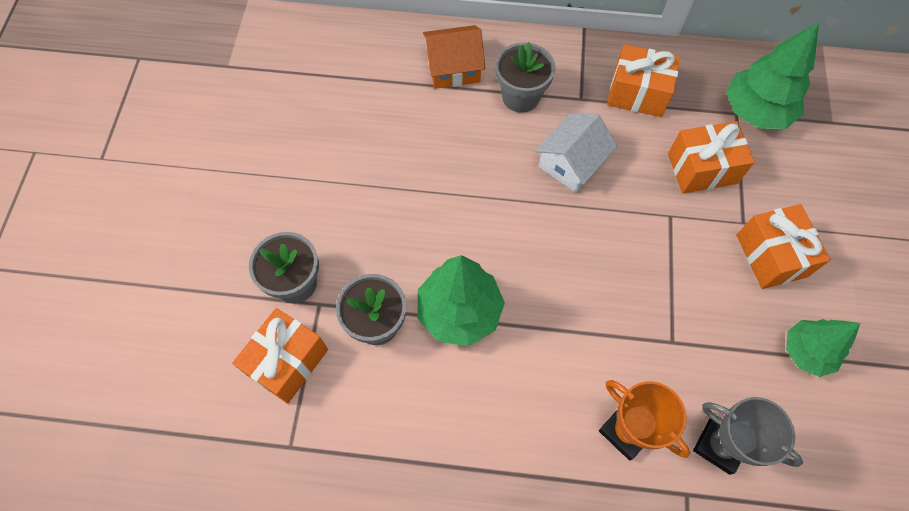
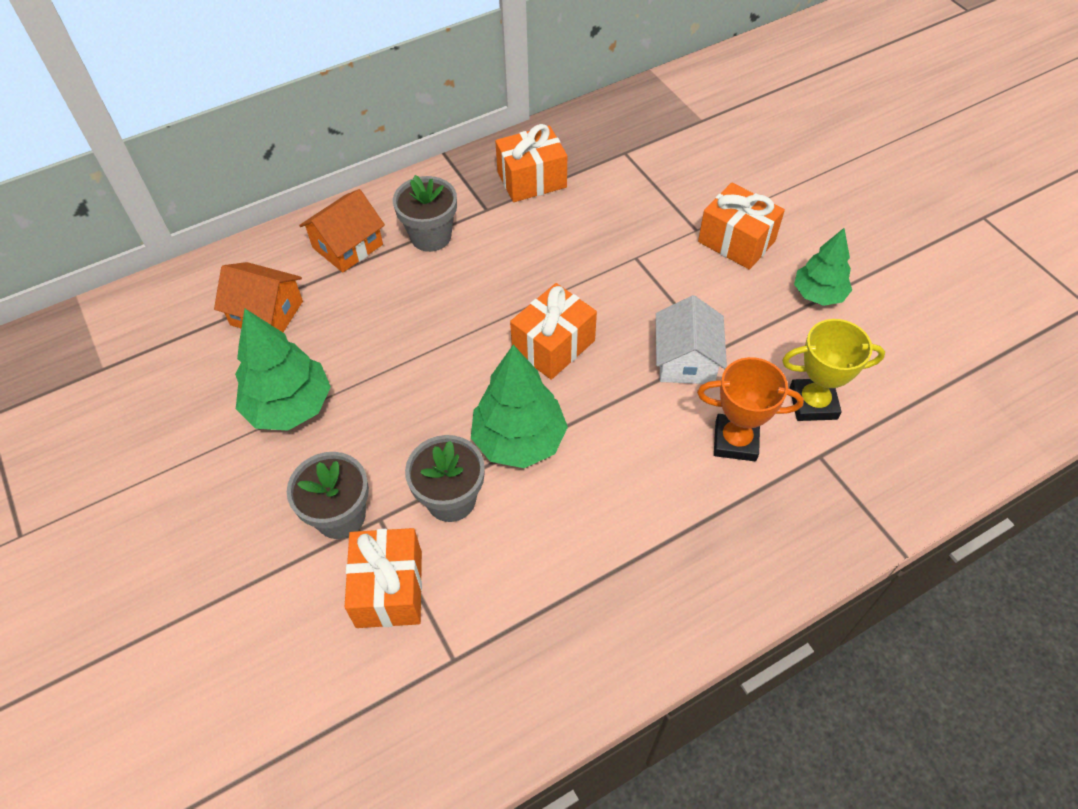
camera: 35 degrees left, 10 degrees down
(359, 89) = (267, 313): none -> orange house
(571, 163) = (520, 264): white house -> white house (686, 360)
(702, 168) = (631, 208): orange gift -> orange gift (553, 345)
(719, 445) = (813, 403): grey trophy -> yellow trophy
(755, 111) = (638, 143): green tree -> green tree (289, 407)

